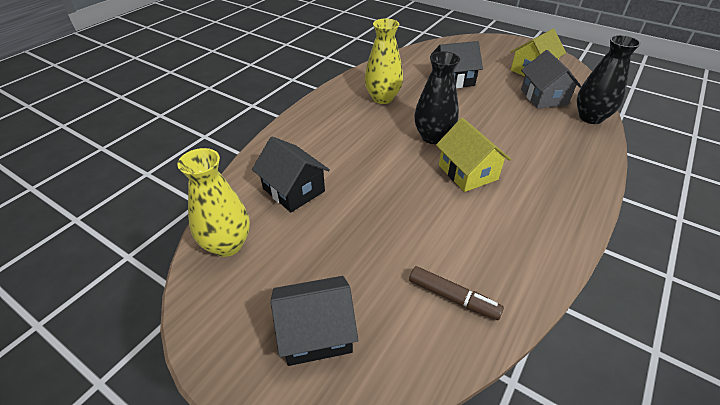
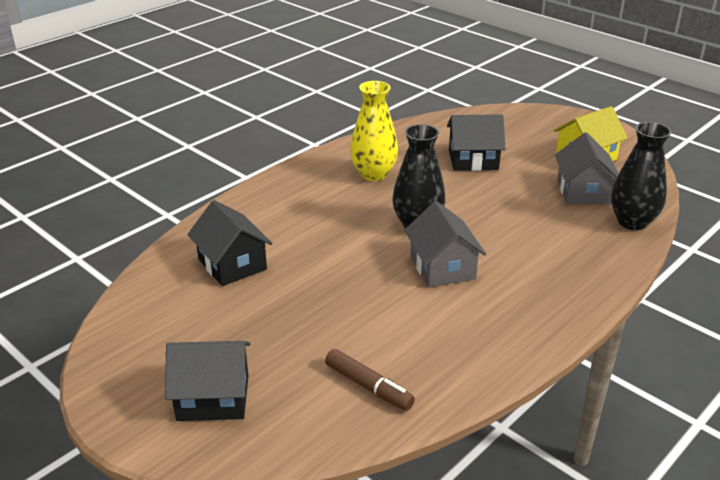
camera: 10 degrees right, 10 degrees down
(227, 245) = (145, 309): yellow vase -> none
(468, 172) = (442, 267): yellow house -> grey house

